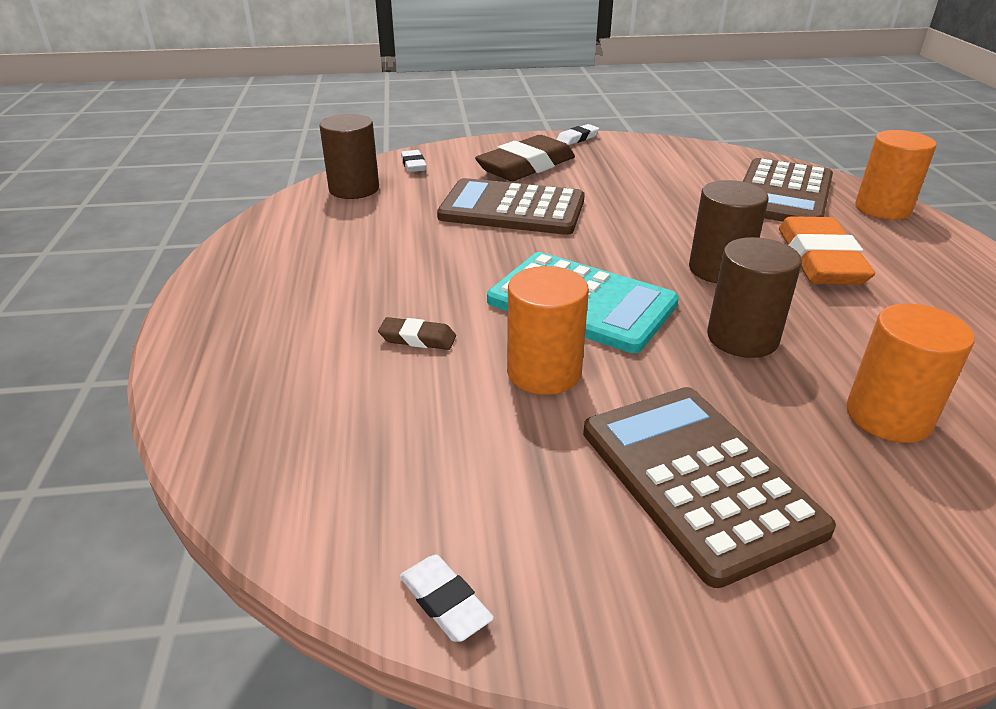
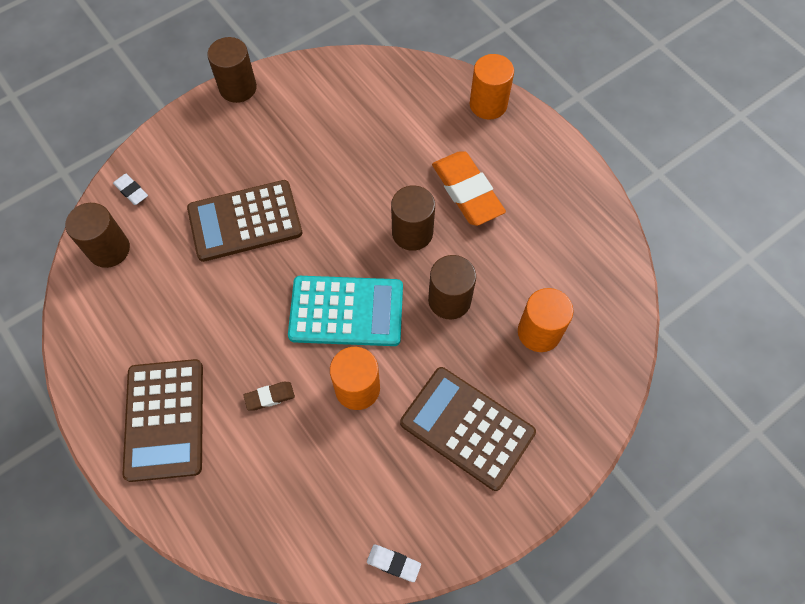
camera: 30 degrees left, 30 degrees up
(526, 166) = (221, 153): brown eraser -> none
(577, 138) = (238, 88): white eraser -> brown cylinder
(783, 194) = (420, 112): brown calculator -> brown calculator (165, 419)

